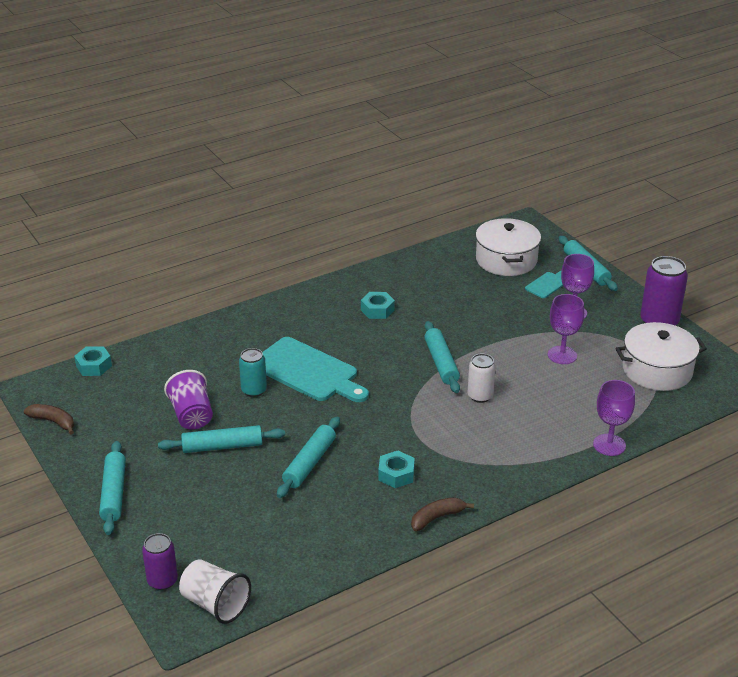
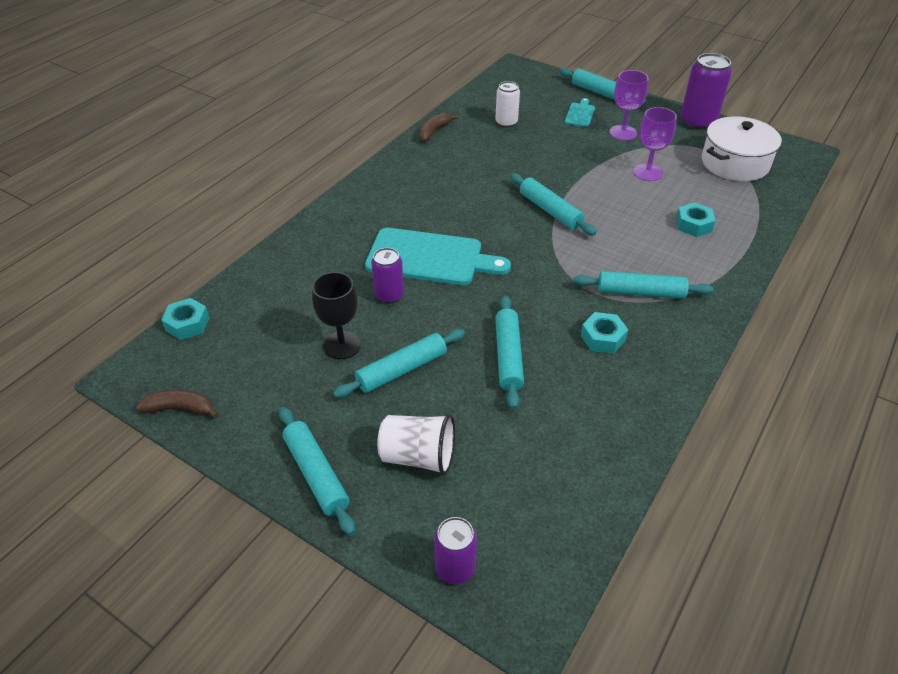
camera: 25 degrees left, 10 degrees up
(192, 415) = (342, 345): purple cup -> black goblet
(215, 604) = (539, 573): white cup -> white cup (418, 456)
(254, 390) = (389, 295): turquoise can -> purple can
(377, 310) = (449, 177): turquoise nut -> turquoise nut (693, 225)
(437, 518) = (679, 371): brown banana -> brown banana (434, 132)
(459, 451) = (640, 292): none -> turquoise rolling pin
(480, 396) = (611, 232): white can -> white can (506, 122)
(506, 260) = (527, 102): white pot -> none
(609, 445) = (760, 242): purple goblet -> none

